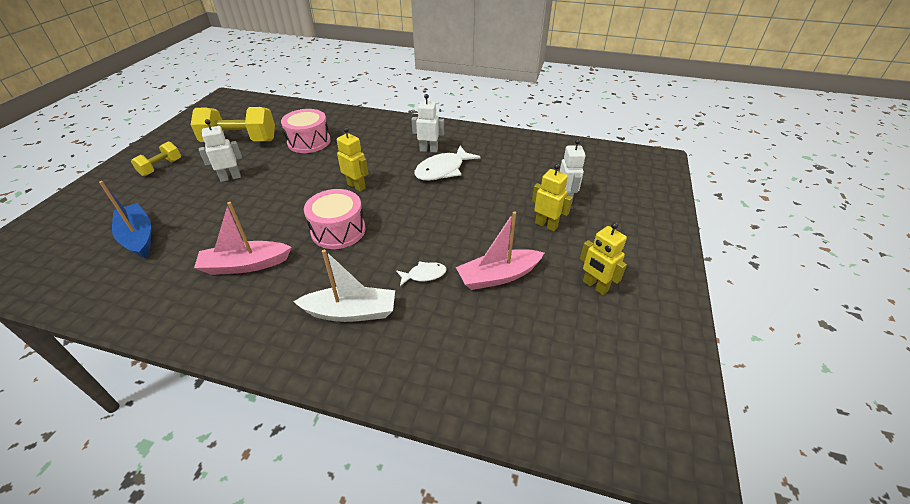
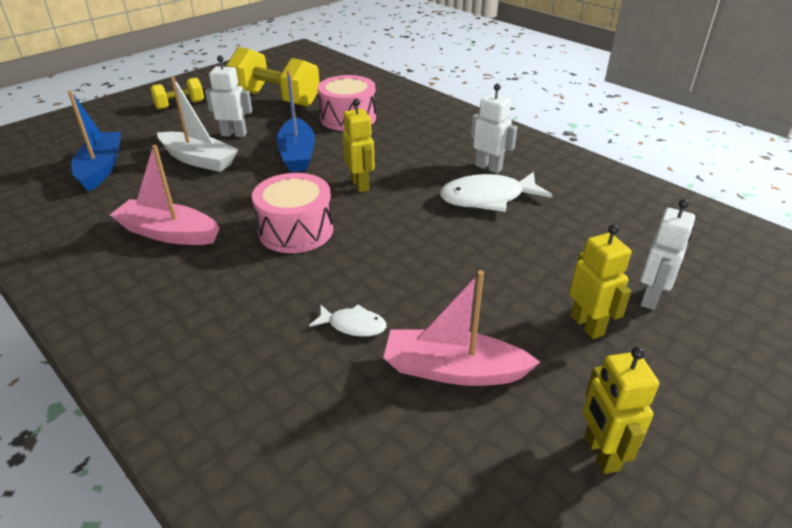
camera: 30 degrees right, 5 degrees down
(294, 178) = (297, 154): none -> blue boat
(351, 312) = (229, 334): white boat -> white boat (199, 160)

